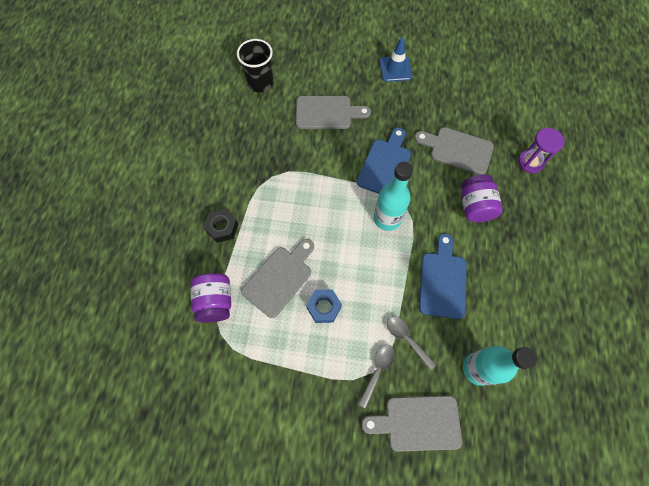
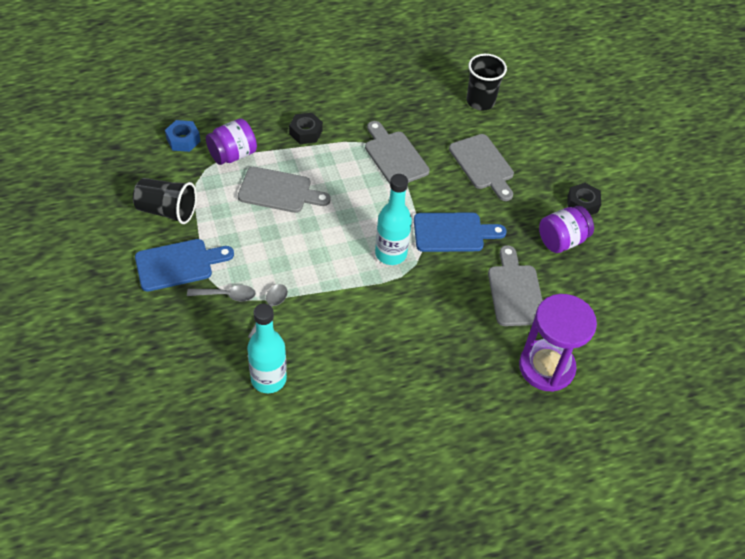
camera: 60 degrees right, 15 degrees down
(254, 390) = (167, 211): none -> black cup
(324, 307) = (268, 234): blue nut -> blue nut (183, 140)
(395, 69) = (582, 204): blue traffic cone -> black nut
(418, 422) = (191, 343): grey cutting board -> grey cutting board (394, 156)
(442, 281) = (348, 322): blue cutting board -> blue cutting board (178, 264)
(474, 206) = (453, 327): purple jar -> purple jar (561, 240)
(530, 162) = (546, 367): purple hourglass -> purple hourglass, size x1.71

